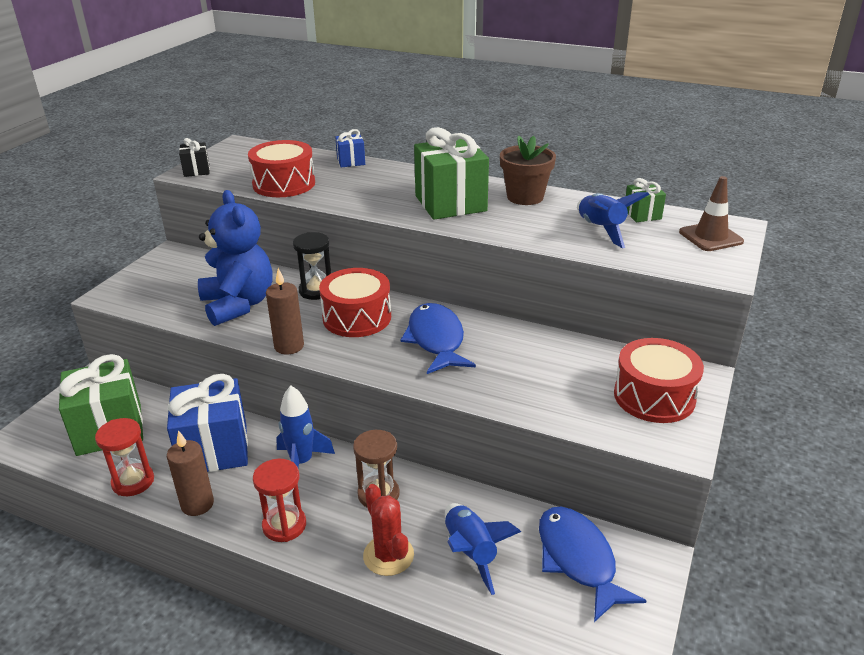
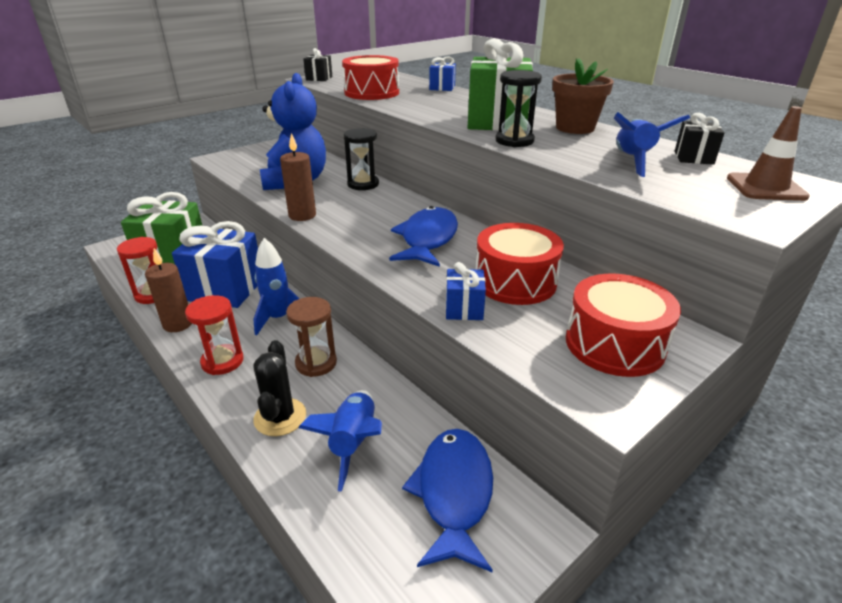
camera: 25 degrees right, 0 degrees up
(357, 317) = (376, 208): red drum -> red drum (515, 281)
(388, 555) = (280, 417): red cactus -> black cactus
(488, 226) = (514, 141): none -> black hourglass
(524, 402) = (464, 309): none -> blue gift
(642, 214) = (693, 158): green gift -> black gift

